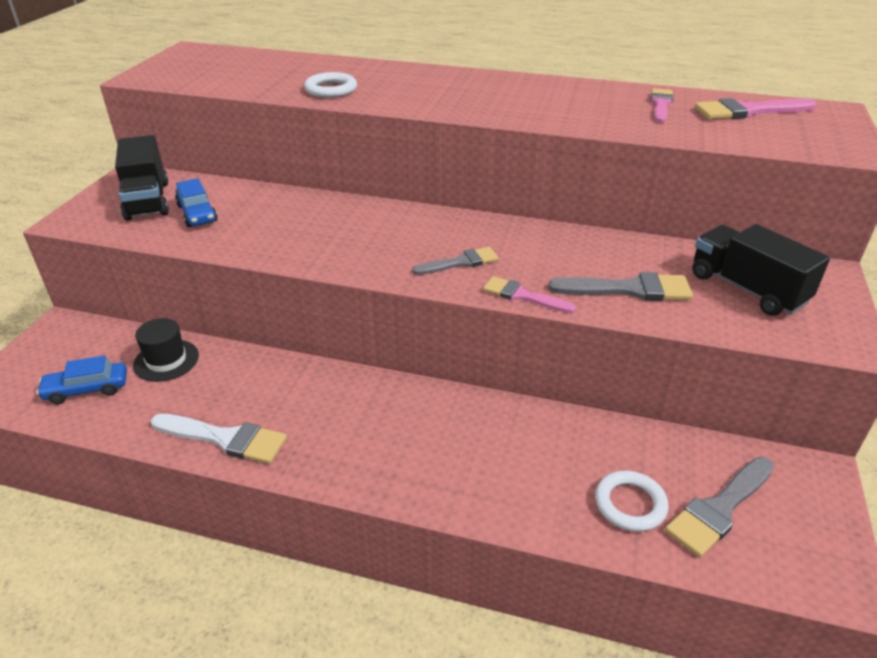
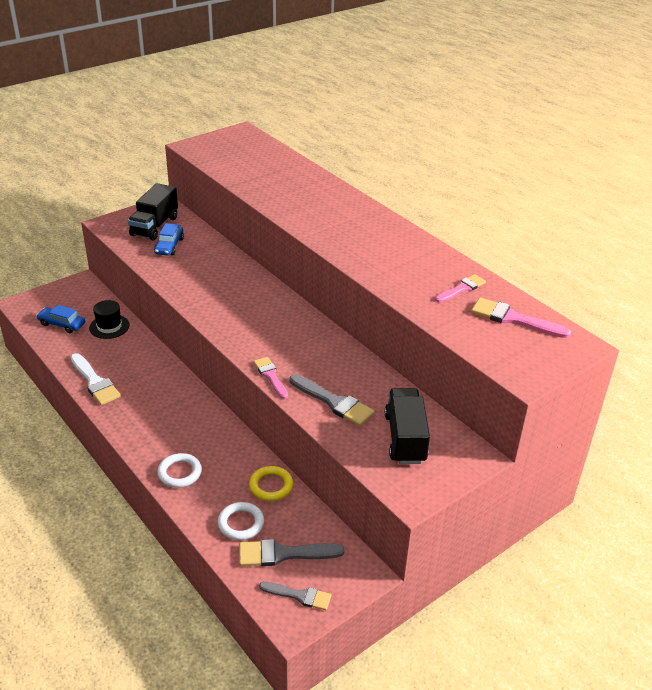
camera: 35 degrees right, 0 degrees up
(331, 89) = (277, 195): white ring -> white ring (180, 473)
(460, 262) = (265, 340): grey brush -> grey brush (299, 596)
(602, 439) = (271, 486): none -> yellow ring

